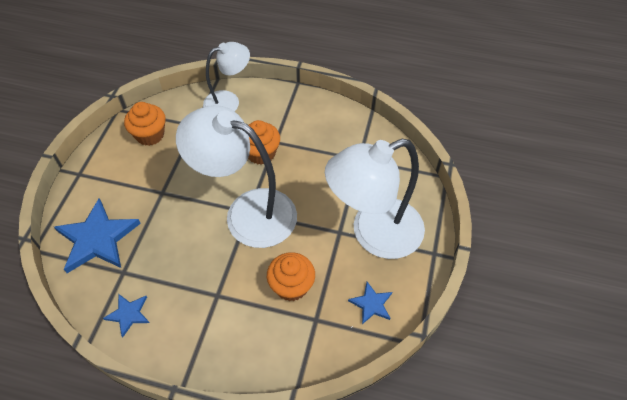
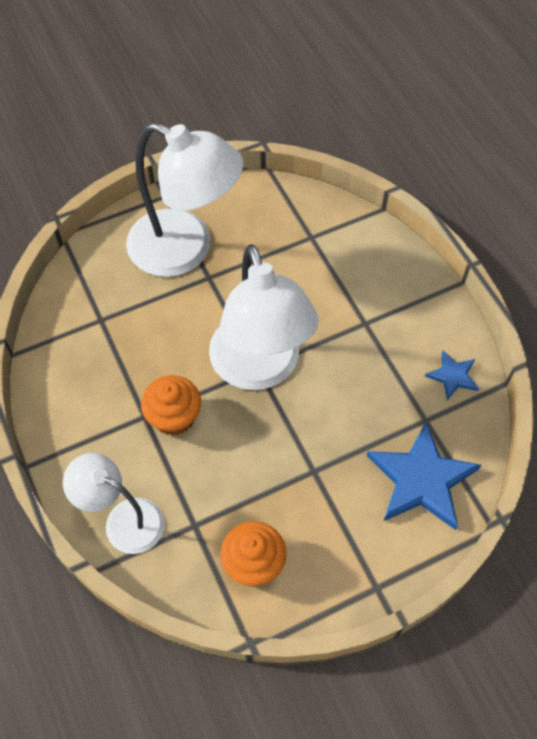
camera: 130 degrees left, 5 degrees up
(291, 286) = (299, 274): orange cupcake -> none
(371, 304) = (259, 209): blue star -> none

